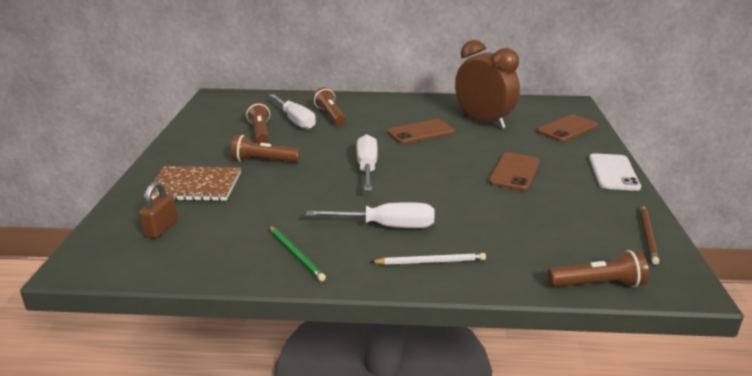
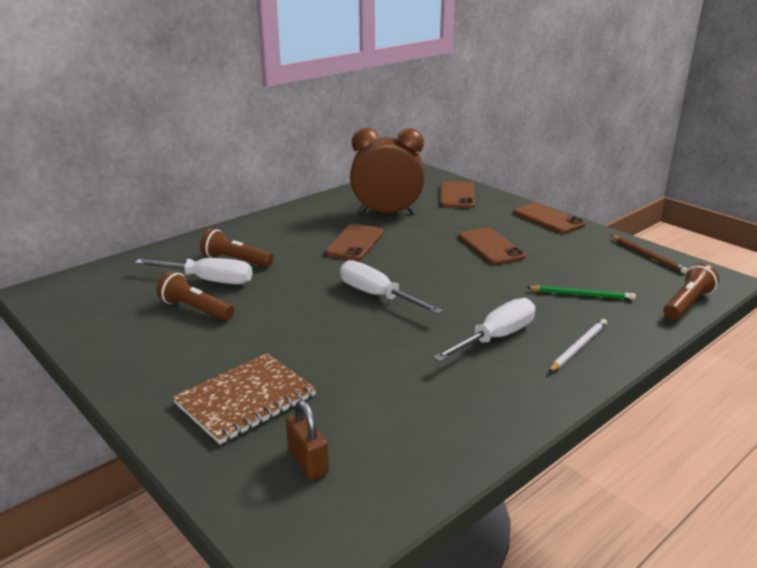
camera: 45 degrees left, 0 degrees up
(264, 161) = (264, 336): brown flashlight -> none
(296, 254) = (481, 403): green pencil -> green pencil (582, 295)
(613, 172) = (548, 218): white phone -> brown phone

